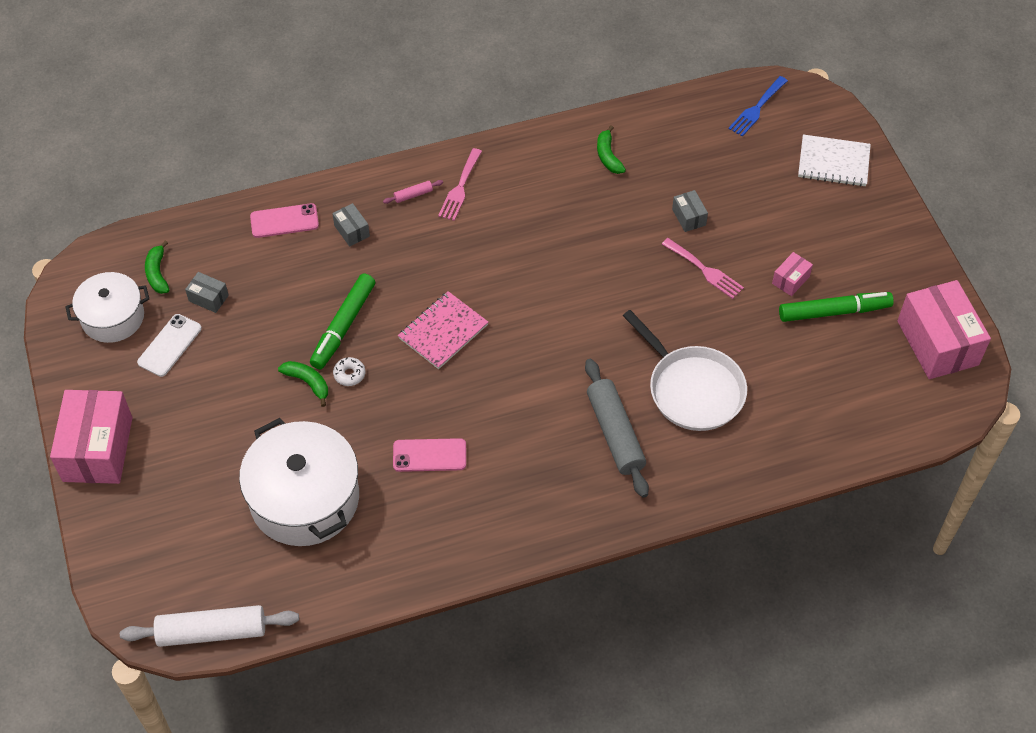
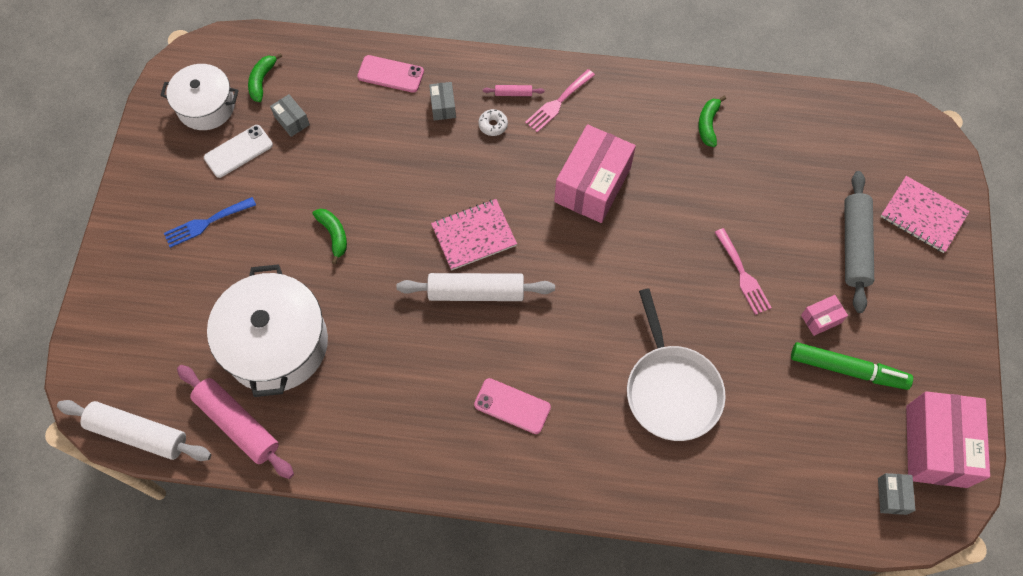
camera: 25 degrees right, 10 degrees up
(98, 449) = (133, 222): pink box -> pink box (592, 185)
(306, 582) = (238, 424): none -> pink rolling pin
(343, 326) = (390, 194): green marker -> none
(349, 374) = (373, 242): white donut -> white donut (493, 125)
(429, 455) = (402, 350): pink phone -> pink phone (512, 406)
(472, 379) = (476, 292): none -> white rolling pin
(615, 433) = (577, 402): grey rolling pin -> grey rolling pin (854, 245)
(688, 217) = (754, 215): grey box -> grey box (892, 496)
(756, 109) = (874, 131): blue fork -> blue fork (206, 223)
(833, 162) = (923, 215): white notebook -> pink notebook

